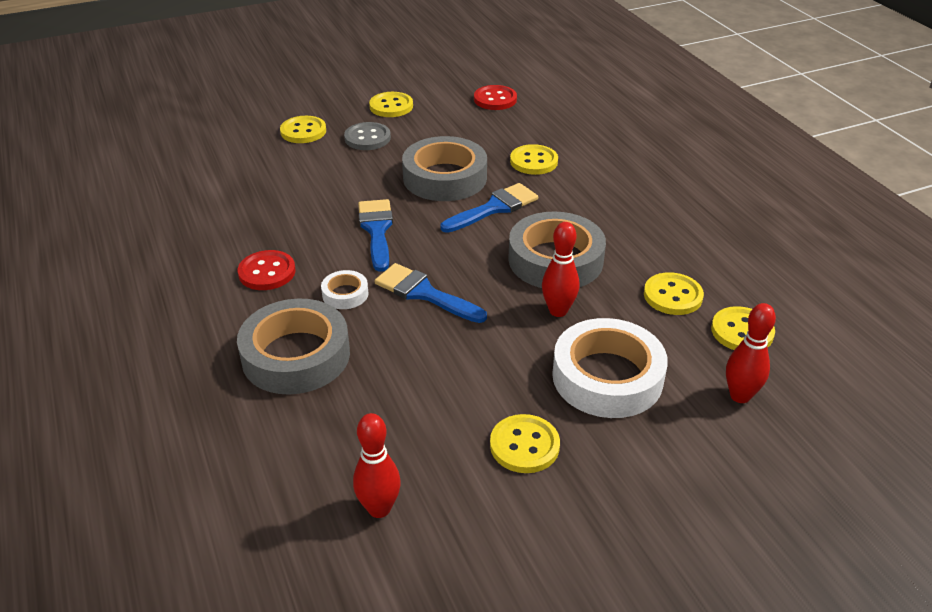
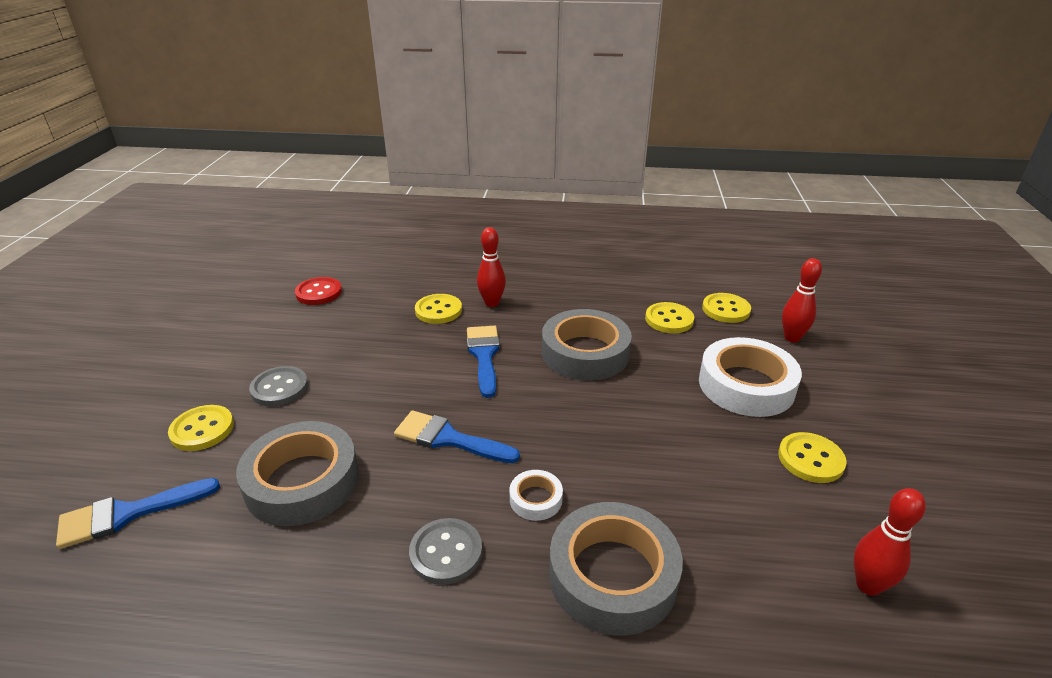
camera: 60 degrees left, 5 degrees down
(267, 272) = (446, 552): red button -> grey button
(391, 106) = (243, 352): yellow button -> none
(424, 293) = (575, 443): blue brush -> blue brush (128, 514)
(445, 177) = (407, 365): grey tape -> grey tape (302, 481)
(558, 311) = (652, 377): red bowling pin -> red bowling pin (492, 303)

